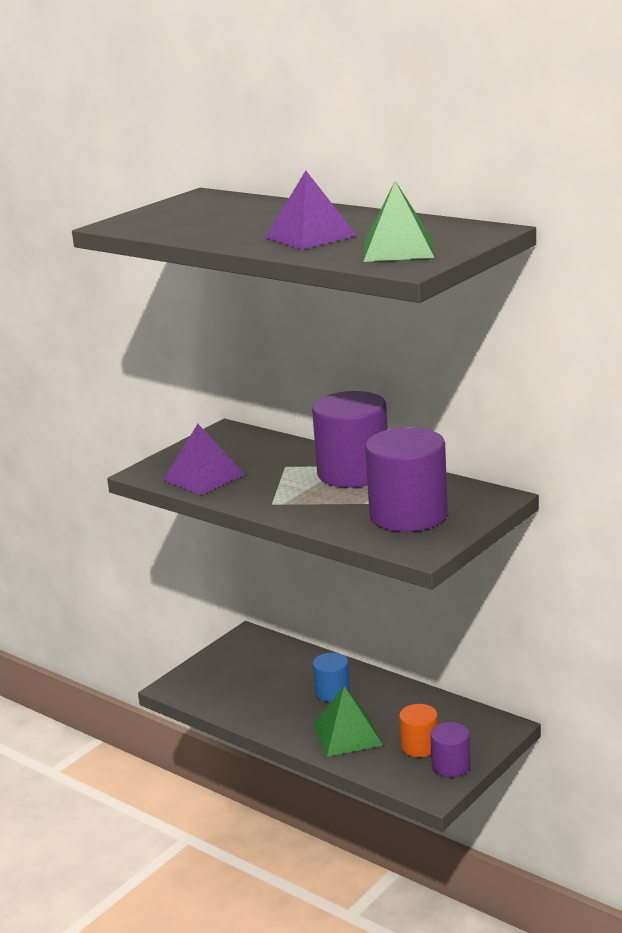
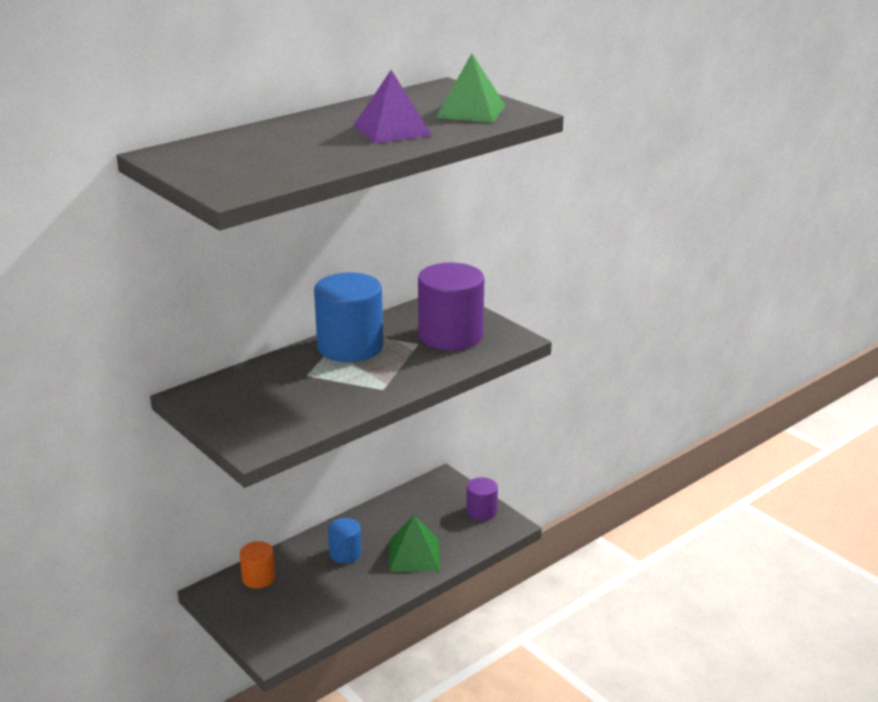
camera: 80 degrees left, 5 degrees up
(204, 477) = (296, 417): purple pyramid -> none
(353, 473) = (350, 347): purple cylinder -> blue cylinder
(419, 746) = (449, 521): orange cylinder -> orange cylinder (258, 578)

